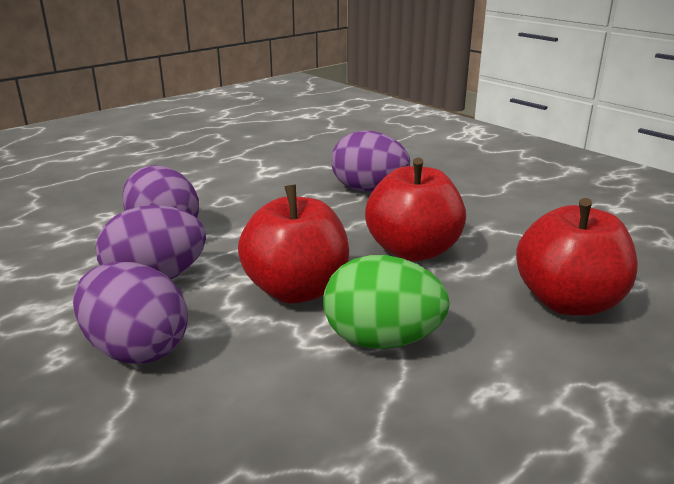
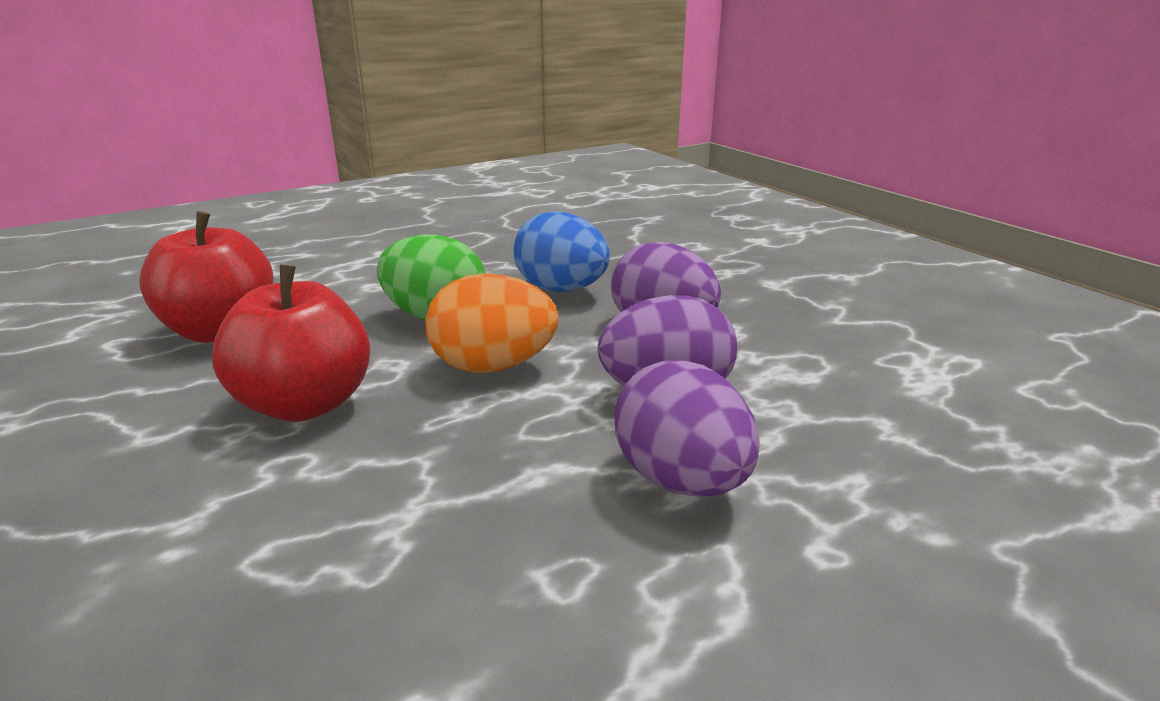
camera: 170 degrees left, 0 degrees up
(252, 409) = (561, 289): none -> blue egg
(296, 290) = (493, 366): red apple -> orange egg
(368, 189) = (219, 576): purple egg -> none

